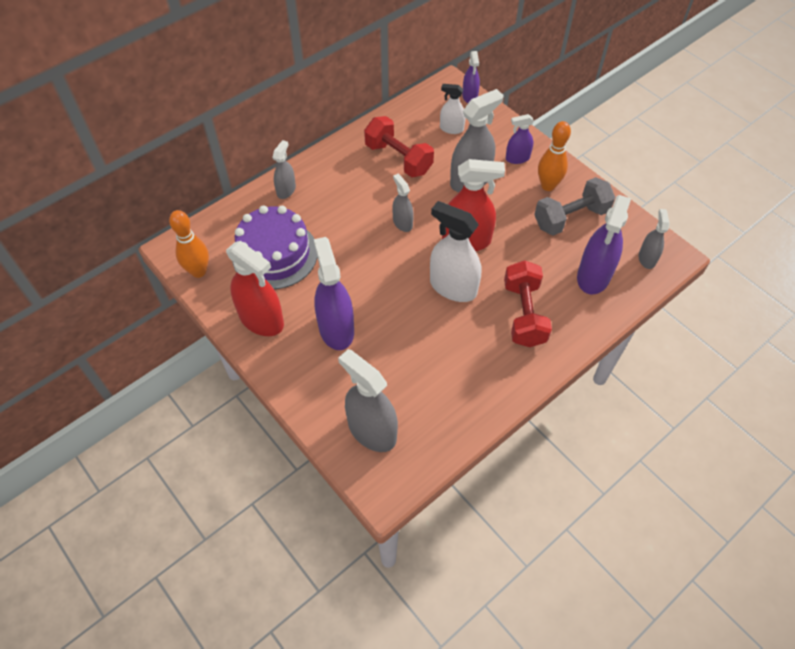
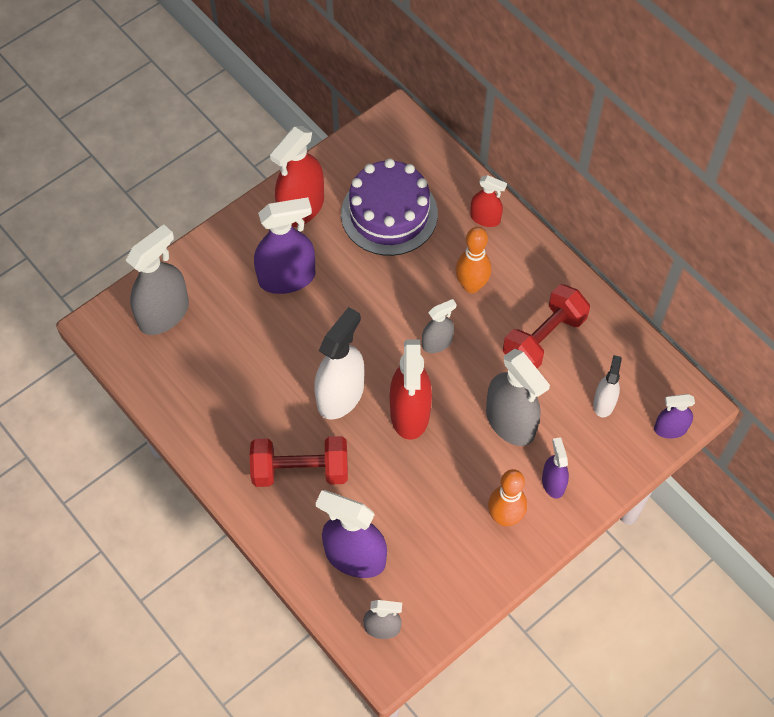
camera: 90 degrees right, 5 degrees up
(198, 271) = (365, 145): orange bowling pin -> orange bowling pin (471, 285)
(286, 190) = (485, 218): grey spray bottle -> red spray bottle
(570, 218) = (449, 540): grey dumbbell -> none

